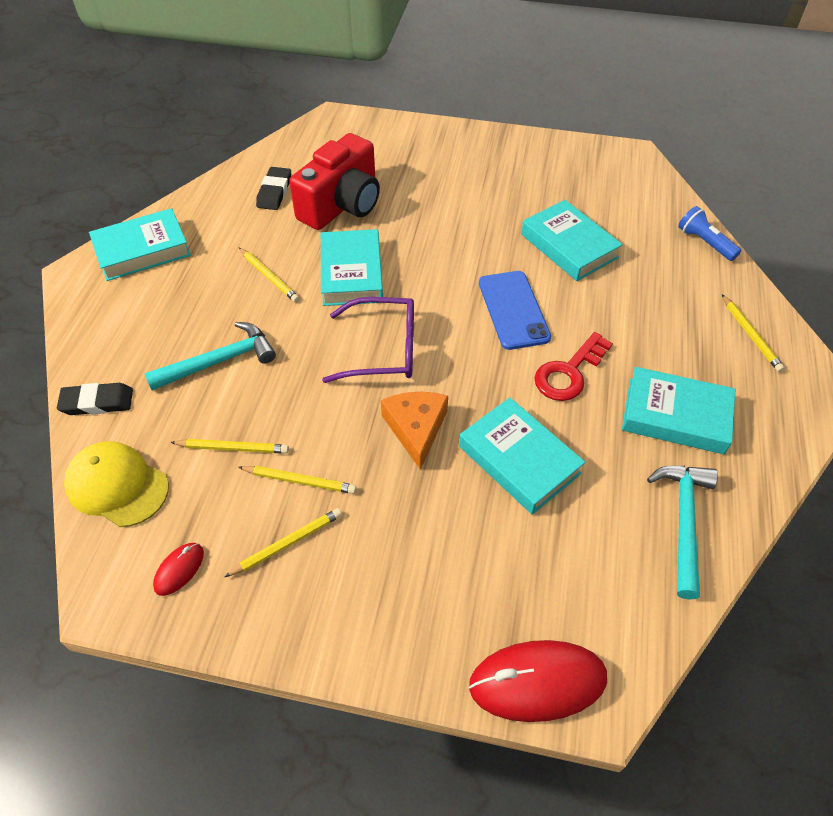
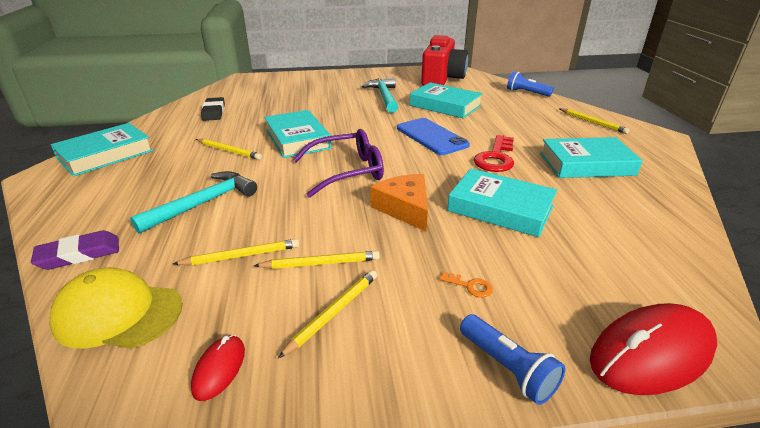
camera: 20 degrees left, 20 degrees down
(97, 402) = (79, 254): black eraser -> purple eraser
(342, 205) = (271, 111): red camera -> red camera (442, 79)
(402, 650) = (507, 368): none -> blue flashlight
(422, 554) = (470, 286): none -> orange key
(683, 522) = (649, 215): turquoise hammer -> turquoise hammer (384, 97)

